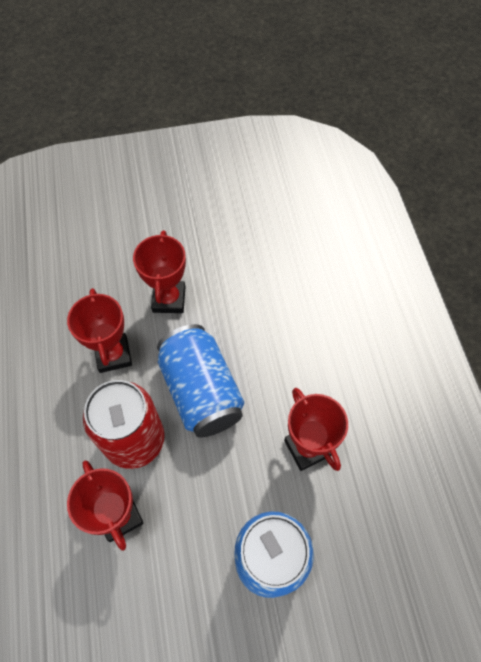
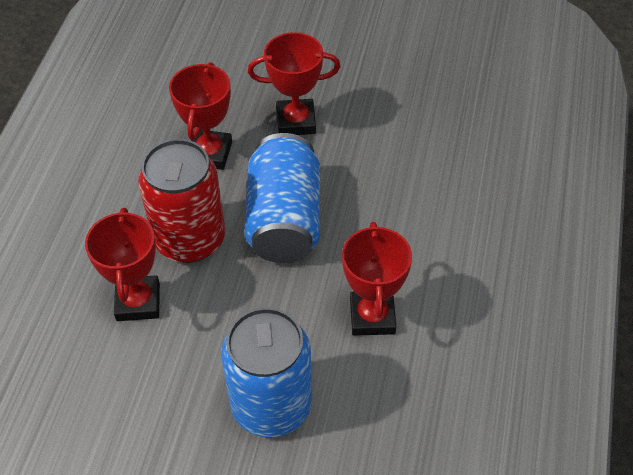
camera: 25 degrees right, 10 degrees down
(169, 299) = (296, 121): red trophy -> red trophy turned 60 degrees clockwise

